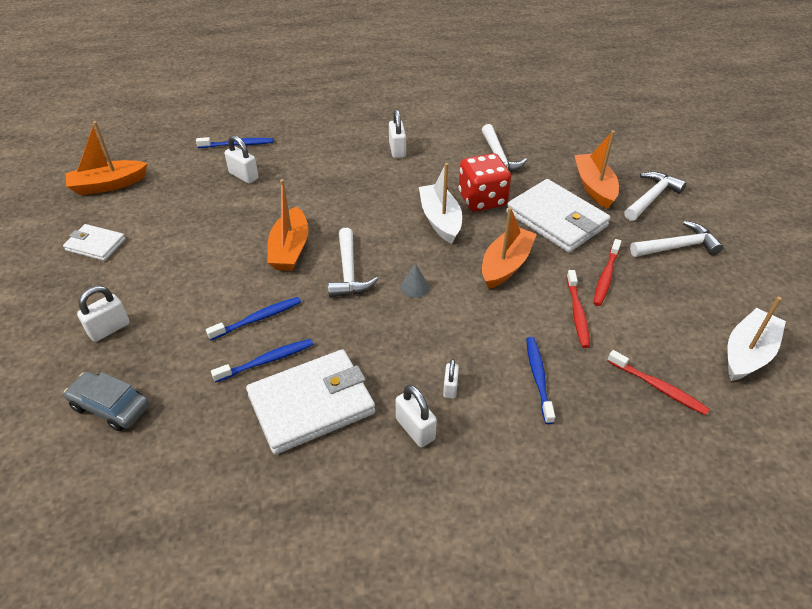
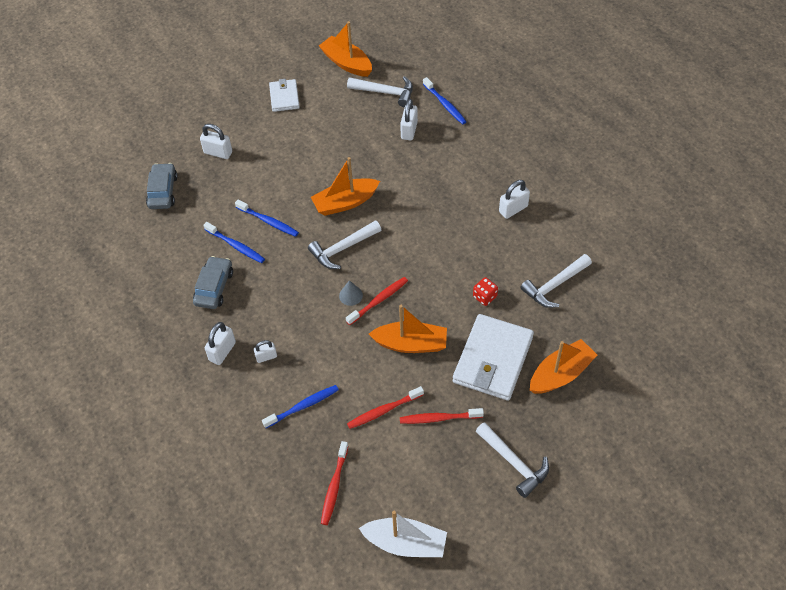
camera: 65 degrees right, 10 degrees up
(312, 404) = (214, 287): white wallet -> grey car
(436, 269) = (378, 300): none -> red toothbrush
(440, 220) = (438, 279): white boat -> none
(482, 199) = (484, 297): red dice -> red dice, size x0.49
(651, 198) = (576, 425): white hammer -> white hammer (385, 92)

